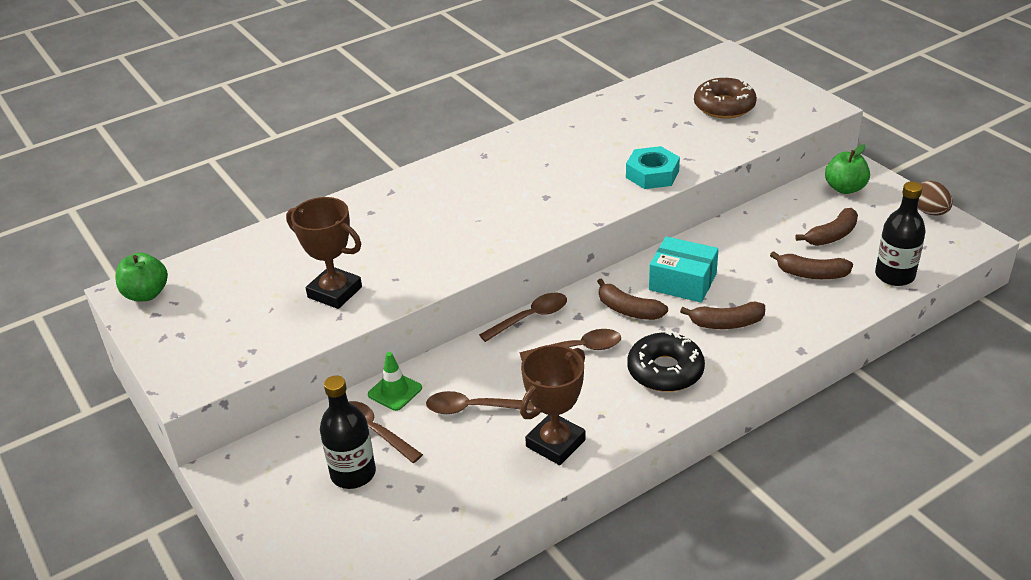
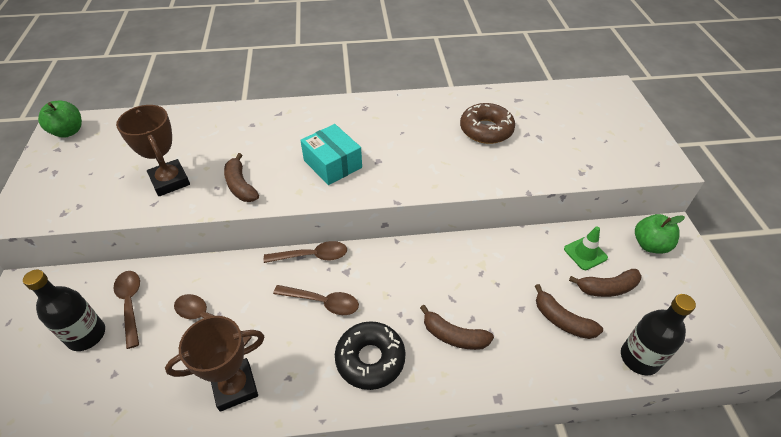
camera: 25 degrees right, 10 degrees up
(395, 391) = (173, 276): green traffic cone -> green traffic cone (585, 253)
(628, 310) = (387, 283): brown banana -> brown banana (240, 185)
(652, 174) = (474, 173): turquoise nut -> none
(682, 282) = (448, 276): turquoise box -> turquoise box (332, 164)
(724, 106) = (580, 133): brown donut -> brown donut (486, 130)
(929, 212) = (717, 303): brown egg -> none

